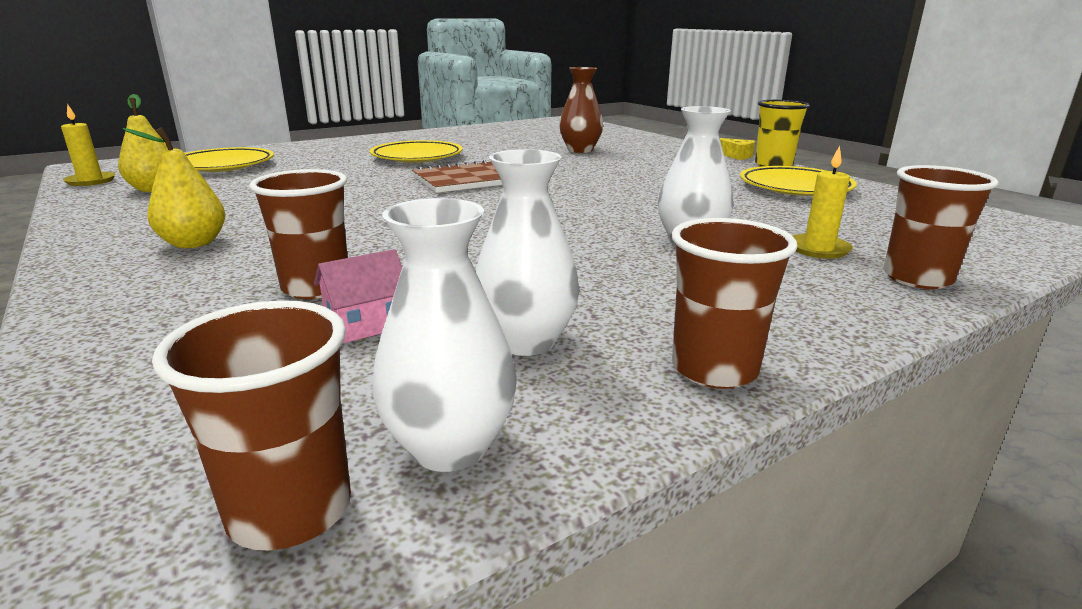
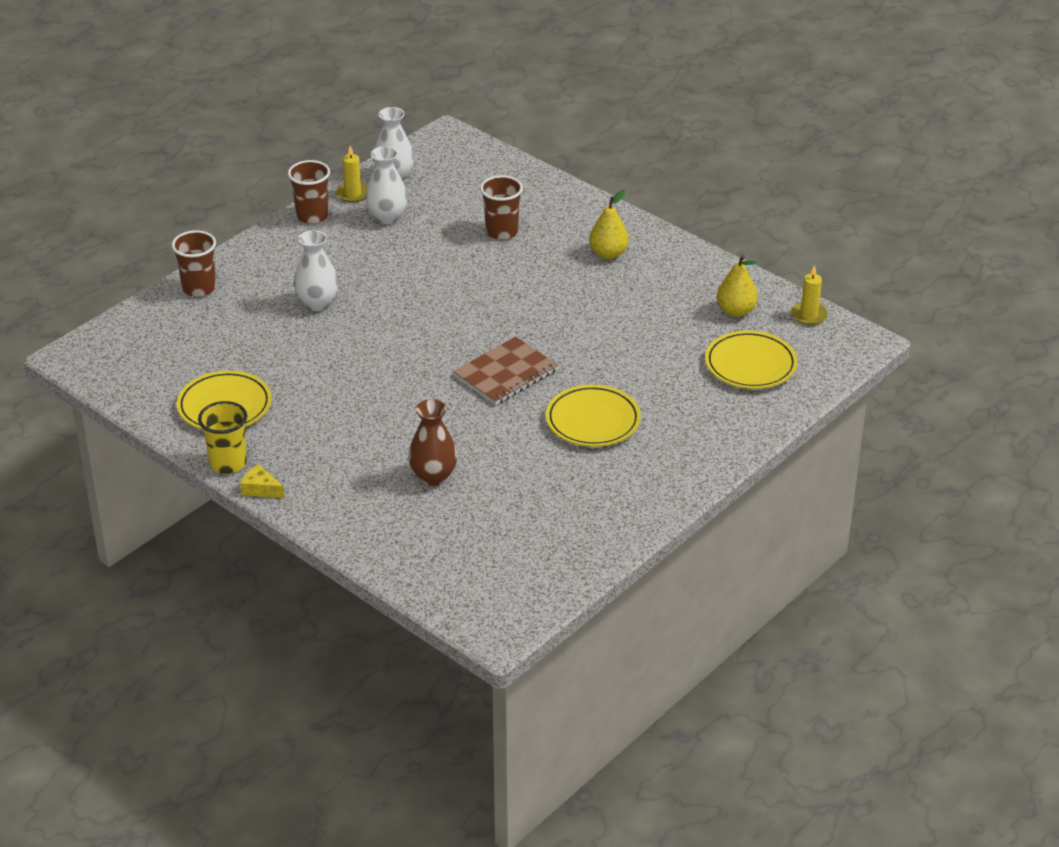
camera: 165 degrees right, 15 degrees up
(290, 511) = (426, 157): brown cup -> none
(366, 324) = (458, 215): pink house -> none
(818, 249) = (241, 309): yellow candle -> yellow candle (353, 194)

